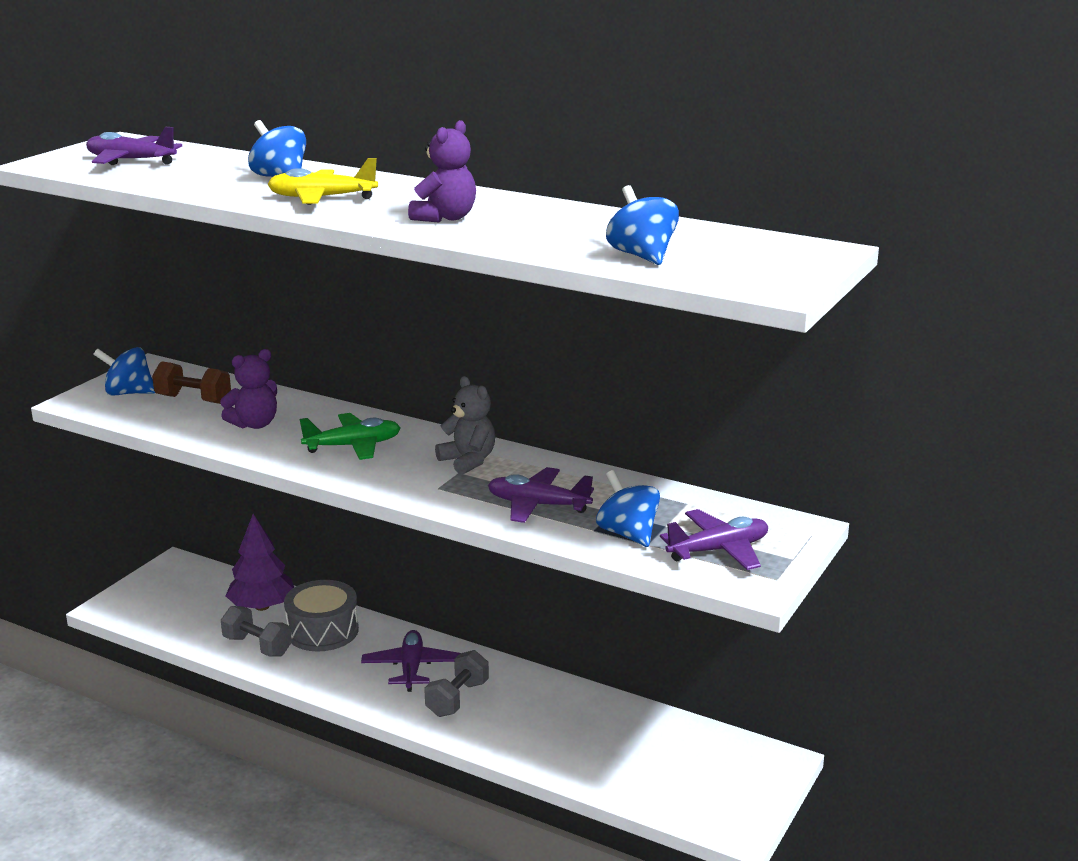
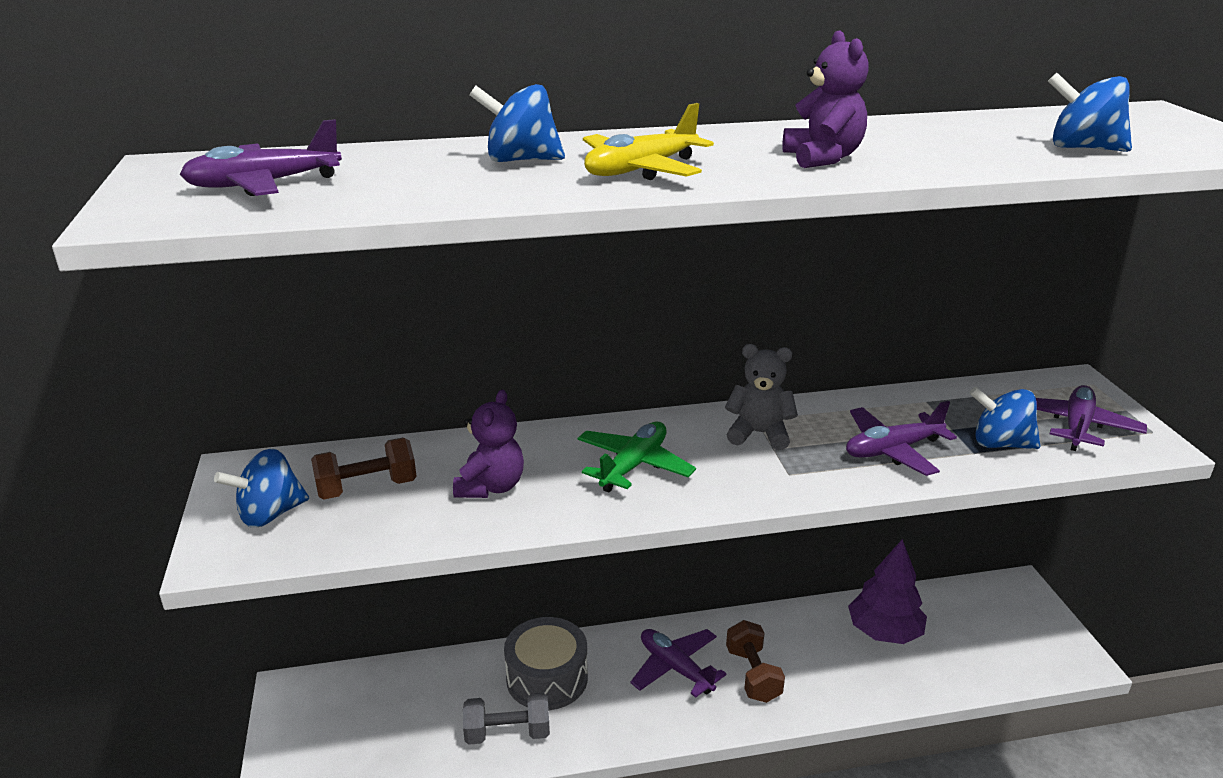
camera: 40 degrees left, 5 degrees up
(262, 606) = (452, 686): purple tree -> purple tree (884, 632)
(457, 699) = (753, 675): grey dumbbell -> brown dumbbell

